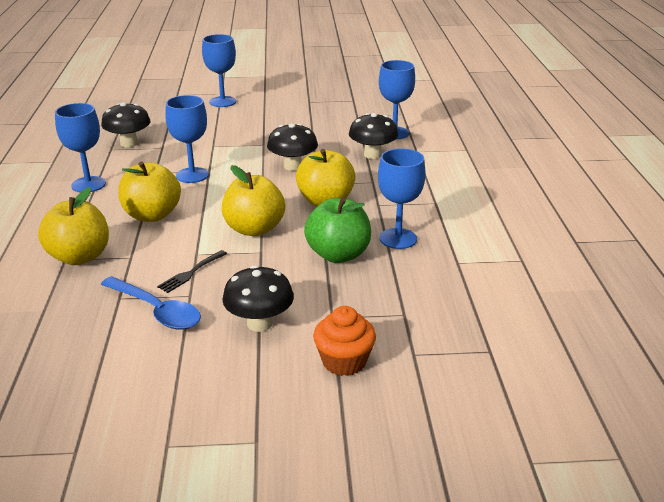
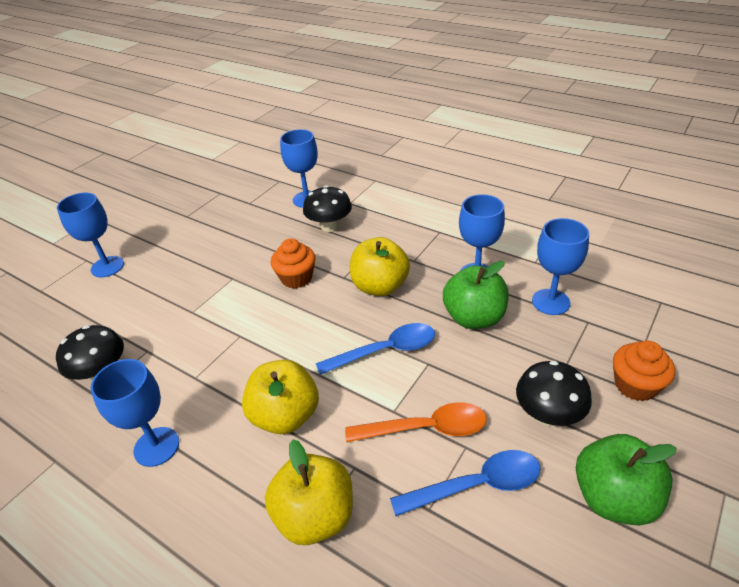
camera: 50 degrees left, 10 degrees up
(191, 272) = (425, 428): black fork -> orange spoon
(192, 175) = (235, 351): blue goblet -> blue goblet (550, 302)
(198, 379) = (613, 498): none -> green apple
(254, 229) = (385, 351): yellow apple -> blue spoon
(293, 166) = (296, 278): black mushroom -> orange cupcake

